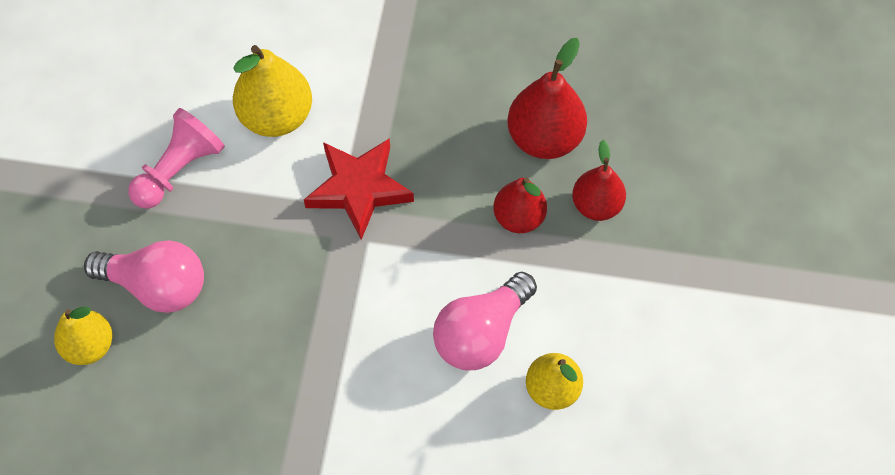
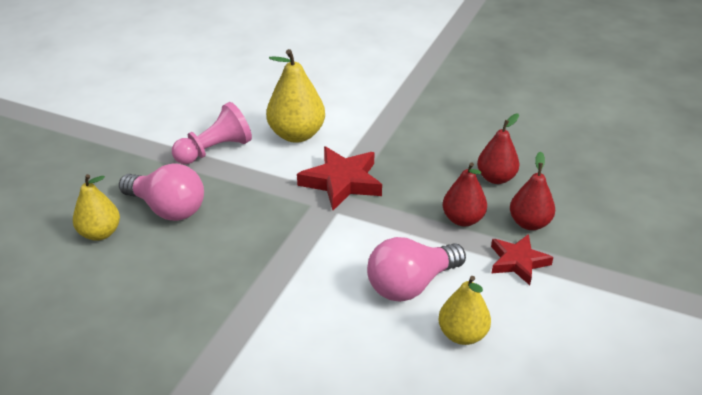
camera: 15 degrees right, 25 degrees down
(544, 138) = (496, 178): red pear -> red pear, size x0.66
(593, 269) = (518, 262): none -> red star

